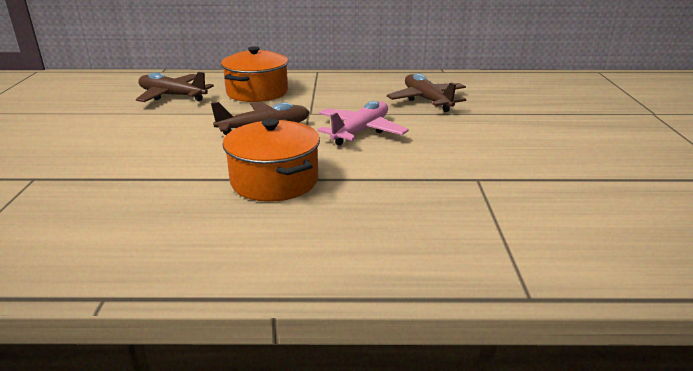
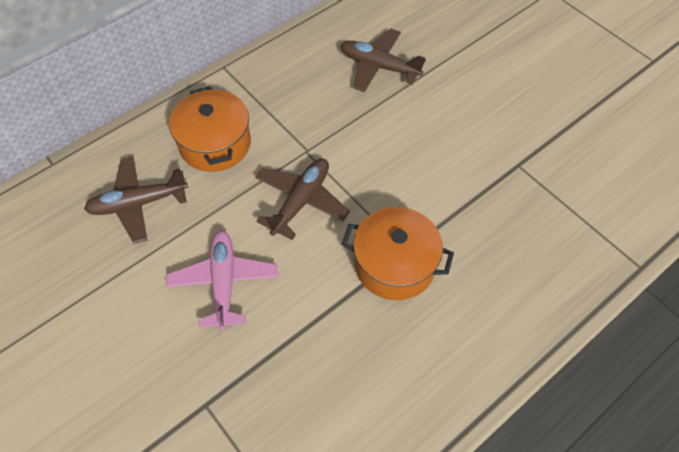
camera: 40 degrees left, 30 degrees up
(360, 131) = (380, 153): pink plane -> pink plane (224, 283)

